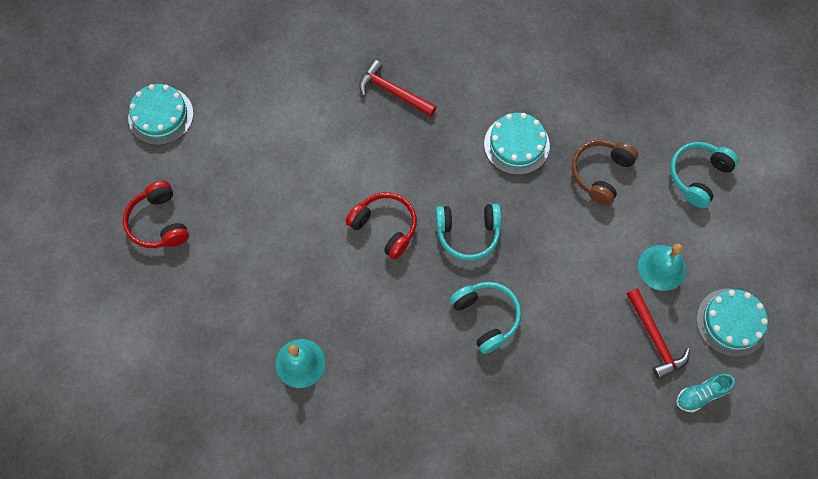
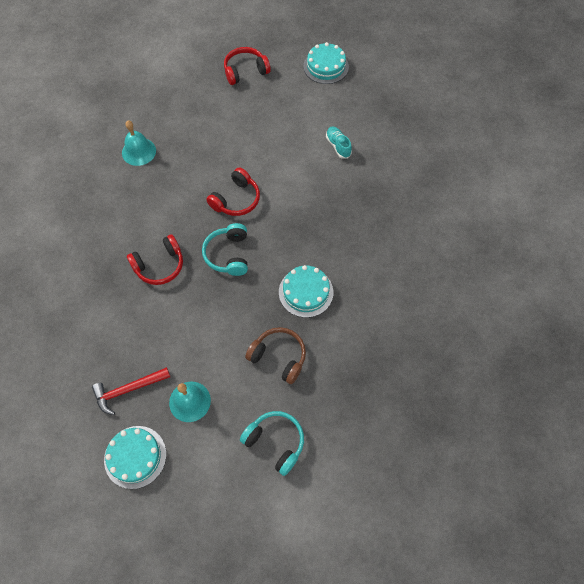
camera: 90 degrees right, 5 degrees down
(393, 92) = (351, 204): red hammer -> none
(486, 317) = (159, 265): turquoise headphones -> red headphones
(701, 394) = (77, 423): turquoise shoe -> turquoise shoe (338, 146)

